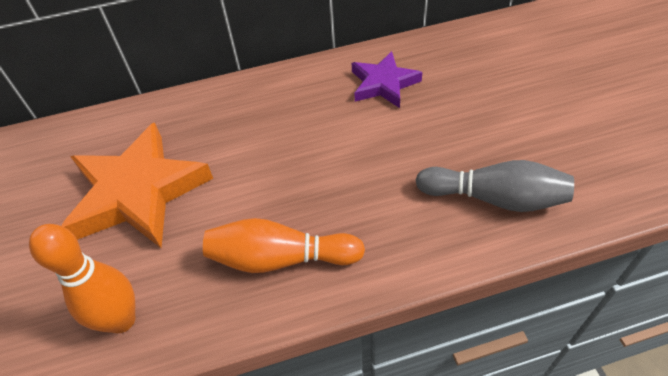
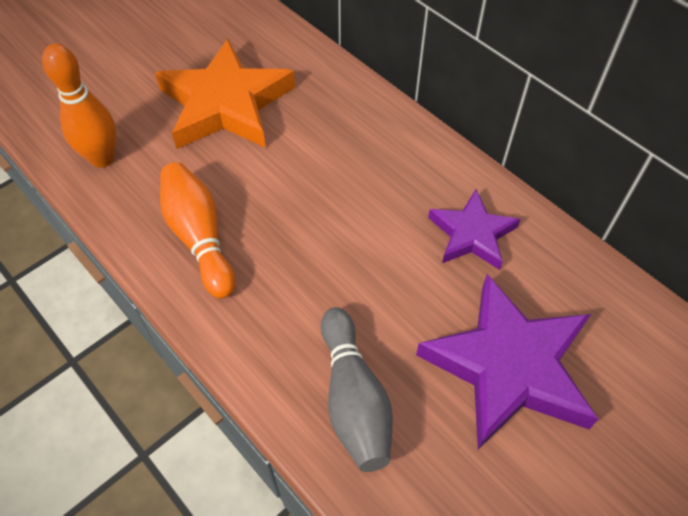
camera: 60 degrees right, 5 degrees up
(501, 104) = (509, 366): none -> purple star

